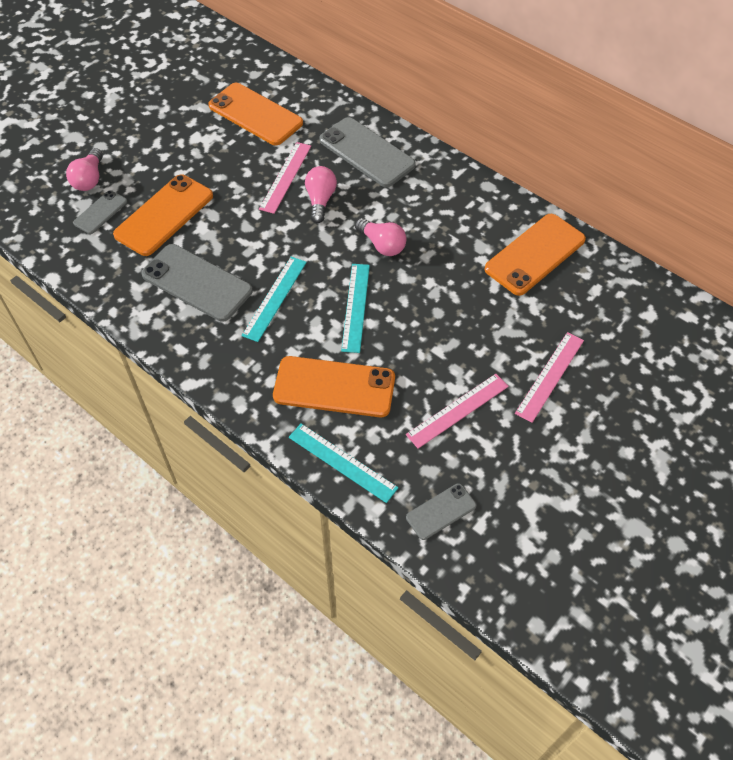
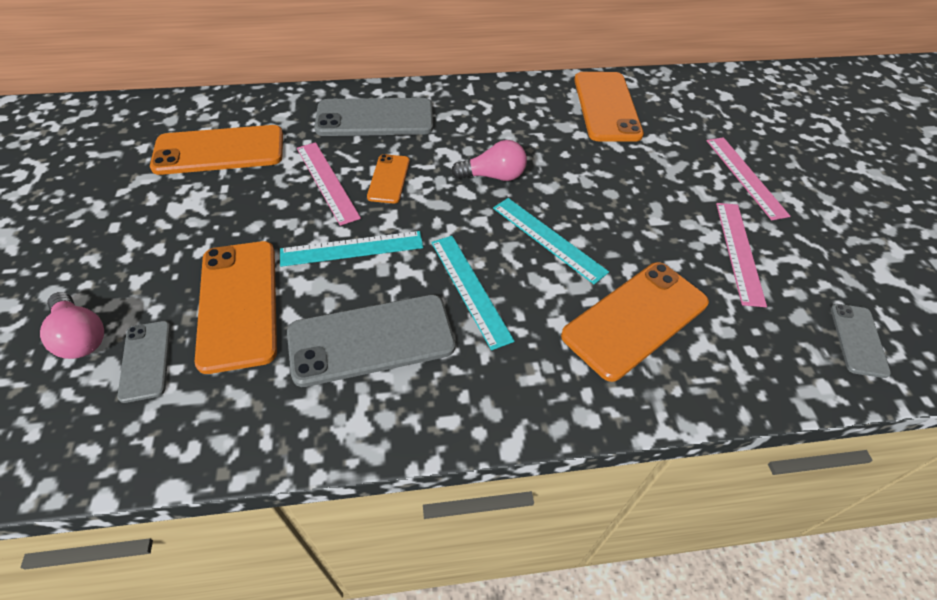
camera: 50 degrees left, 5 degrees down
(320, 200) = (389, 179): pink light bulb -> orange phone
(342, 462) = (742, 377): turquoise ruler -> turquoise ruler (352, 248)

